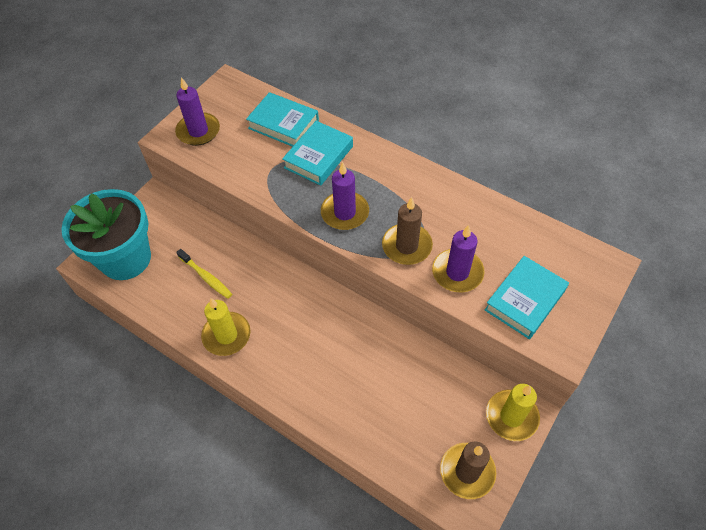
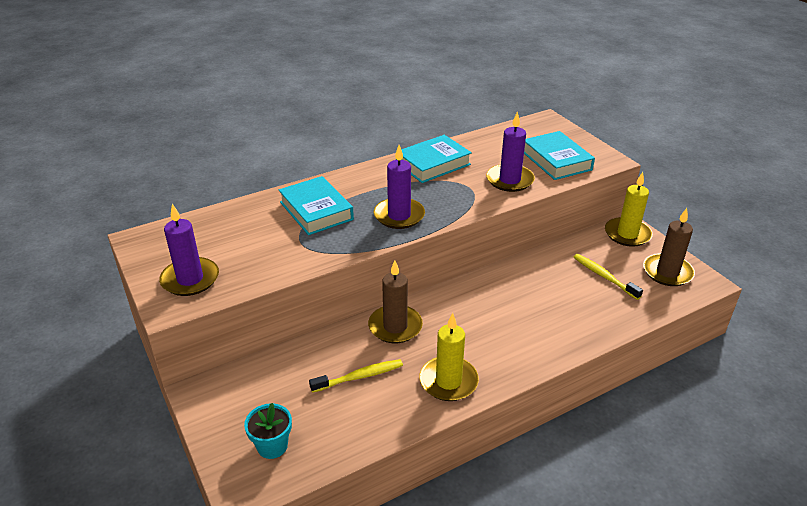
camera: 65 degrees left, 20 degrees down
(125, 258) = (272, 446): turquoise flower pot -> turquoise flower pot, size x0.42
(283, 124) = (249, 219): turquoise book -> turquoise book (433, 164)
(406, 246) = (464, 195): brown candle -> brown candle (395, 326)
(424, 412) = (604, 276): none -> yellow toothbrush

